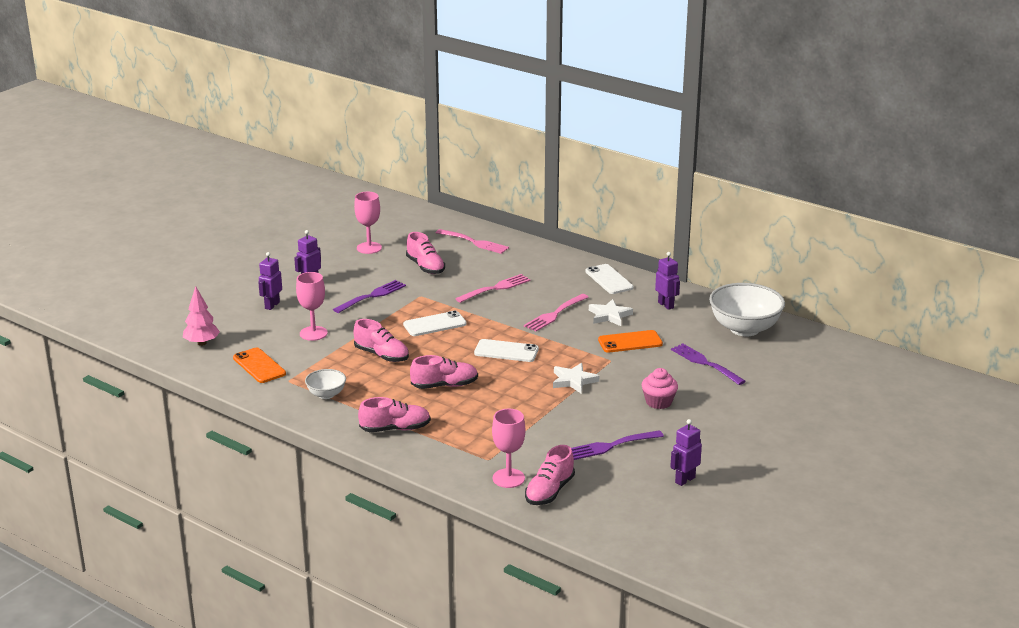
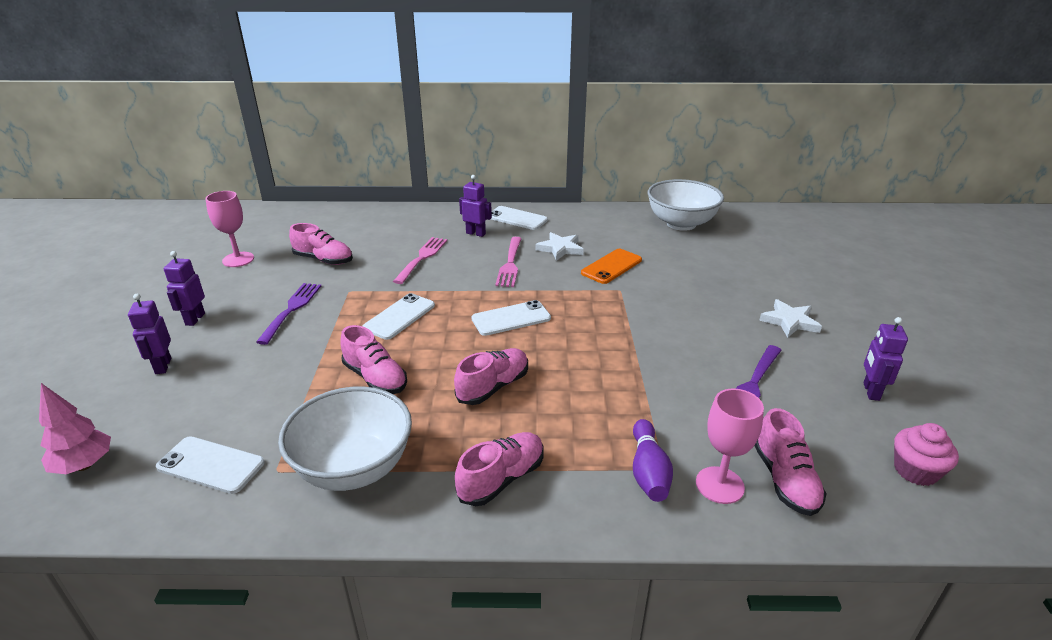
camera: 35 degrees left, 5 degrees up
(259, 366) = (211, 465): orange phone -> white phone
(313, 333) = (255, 383): pink goblet -> none
(326, 394) = (354, 468): white bowl -> white bowl, size x1.96
(382, 355) = (375, 378): pink shoe -> pink shoe turned 45 degrees clockwise
(474, 242) = (351, 223): pink fork -> none
(478, 457) = (648, 471): none -> purple bowling pin
(573, 380) = (616, 324): white star -> white star (790, 321)
(658, 402) = (720, 315): pink cupcake -> pink cupcake (915, 471)
(666, 305) = (593, 224): purple robot -> purple robot (476, 233)
(705, 363) = (698, 263): purple fork -> none

